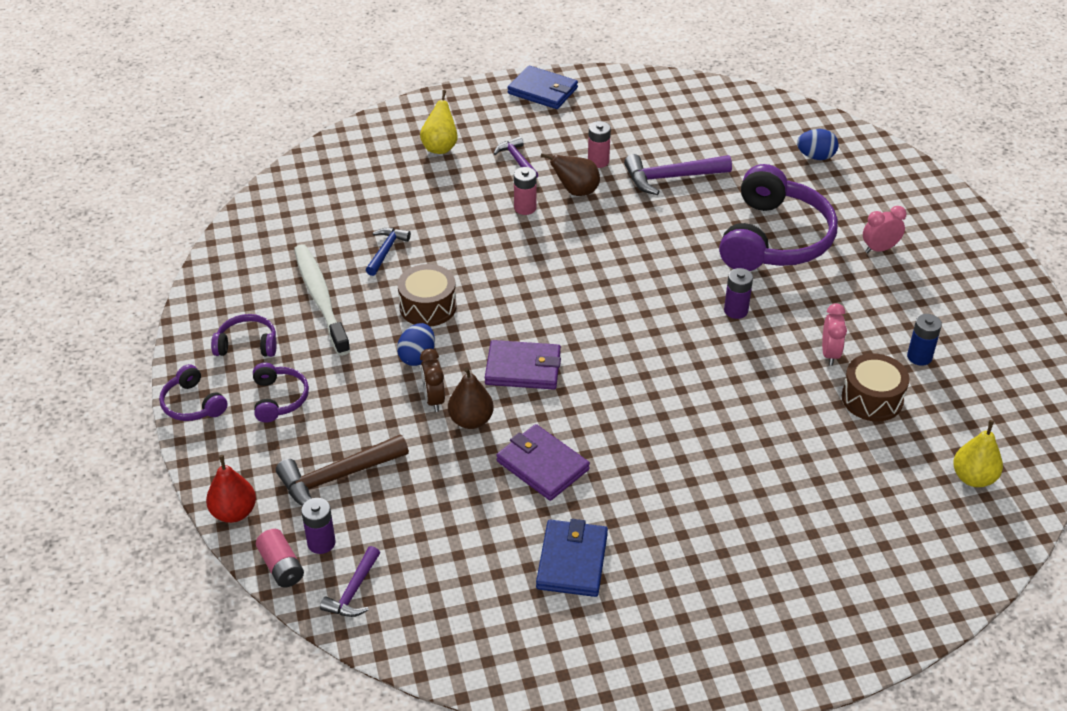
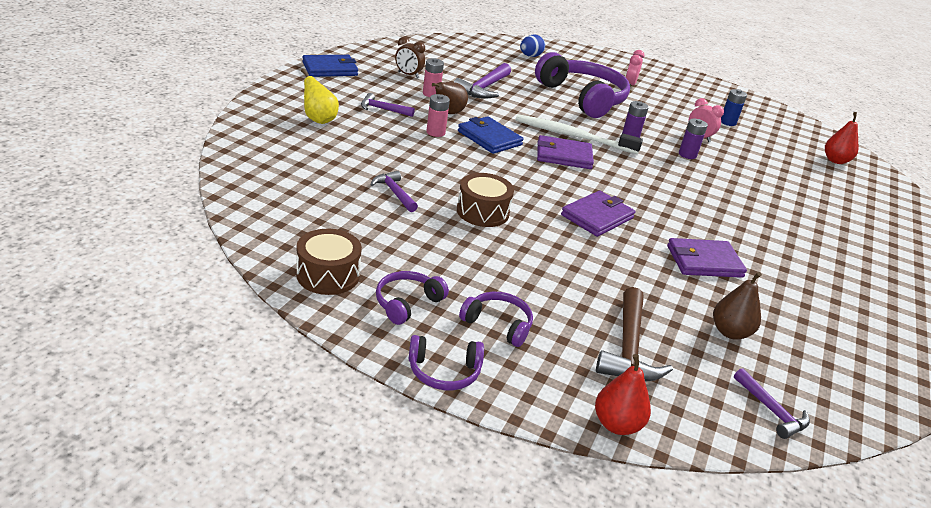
camera: 55 degrees left, 10 degrees down
(281, 566) = (711, 434): pink battery -> none
(321, 299) = (405, 244): white toothbrush -> white toothbrush (573, 136)
(321, 543) = (699, 397): purple battery -> purple battery (687, 155)
(386, 251) = (394, 192): blue hammer -> purple hammer
(417, 357) = (532, 244): blue egg -> none
(433, 399) = (587, 262): brown clock -> brown clock (408, 75)
(471, 420) = (628, 261): brown pear -> brown pear (730, 332)
(572, 561) = (810, 301): blue wallet -> blue wallet (489, 138)
(611, 294) = (563, 155): none -> purple wallet
(872, 399) = (748, 148): brown drum -> brown drum (328, 275)
(973, 478) = (835, 160): yellow pear -> red pear

